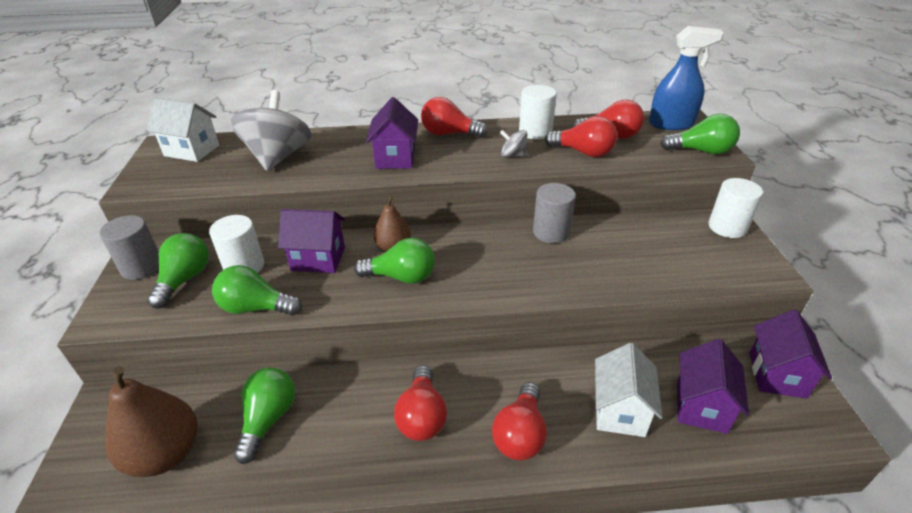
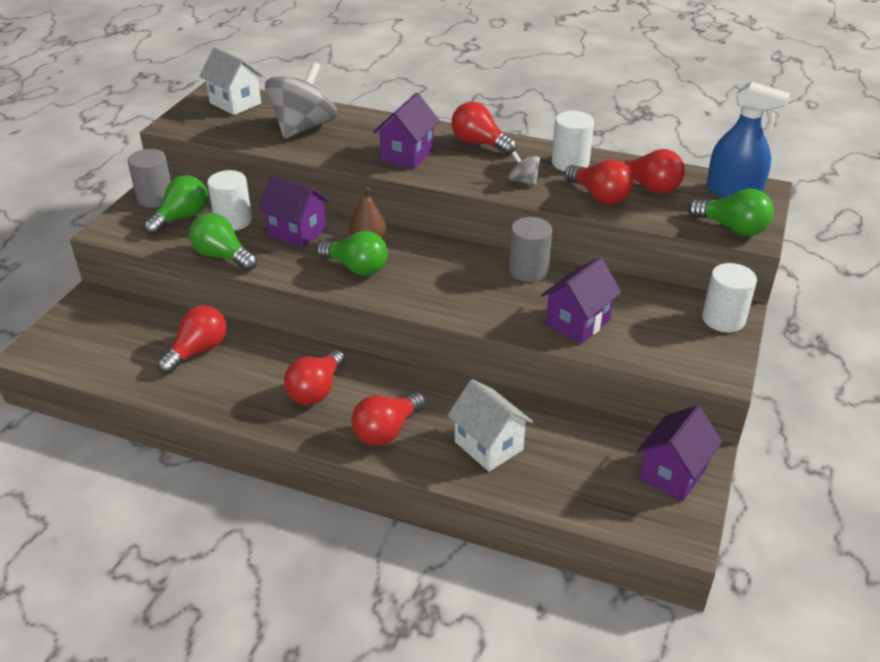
camera: 25 degrees right, 0 degrees up
(165, 454) = (114, 348): brown pear -> none
(268, 419) = (198, 351): green light bulb -> red light bulb
(619, 411) = (488, 446): white house -> white house turned 75 degrees counterclockwise
(701, 406) = (569, 469): purple house -> purple house (577, 323)

